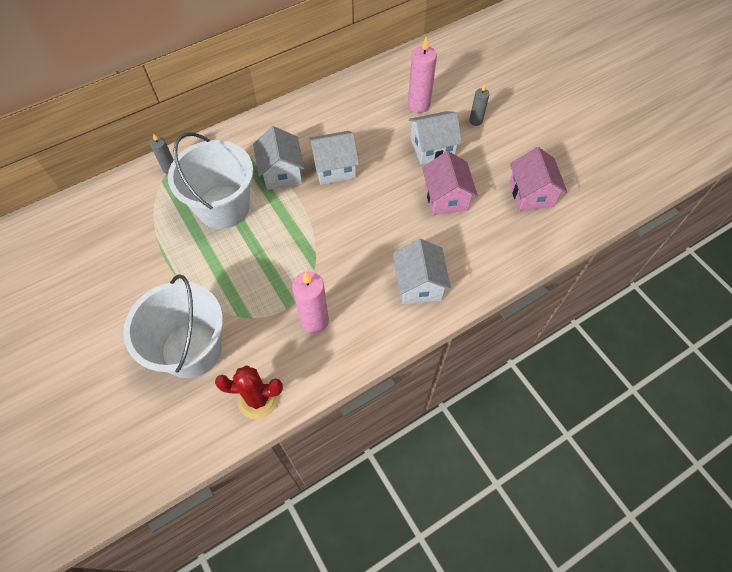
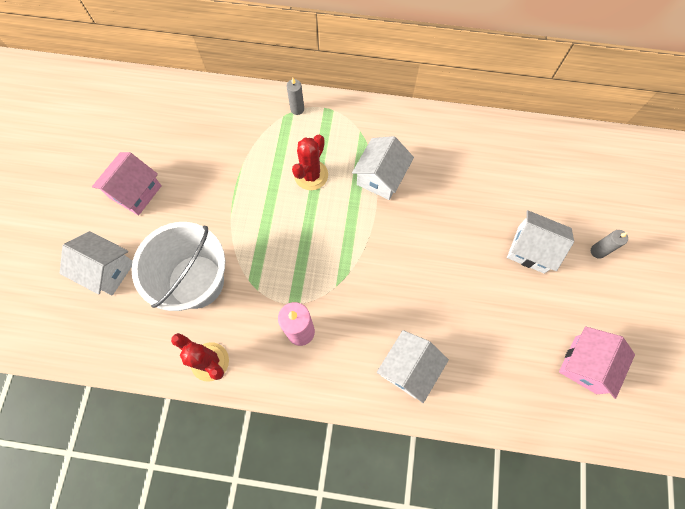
camera: 40 degrees right, 10 degrees up
(223, 207) = (311, 175): white bucket -> red cactus
(334, 168) = (428, 205): white house -> white house (107, 270)
(418, 105) = (556, 196): pink candle -> none
(446, 197) = (502, 307): pink house -> pink house (136, 192)

